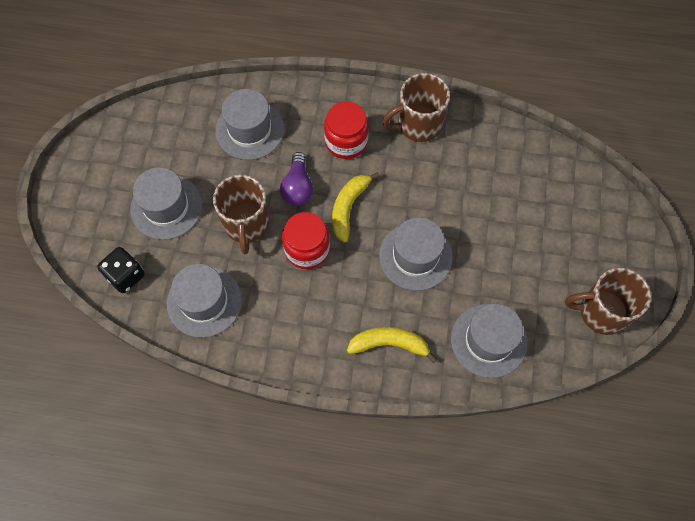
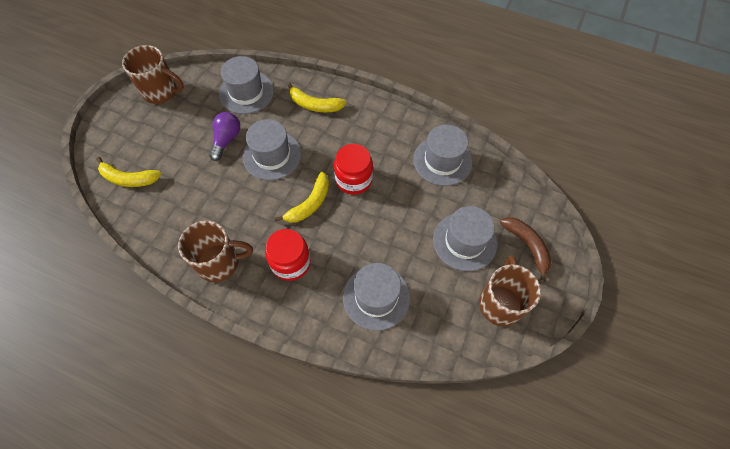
camera: 165 degrees left, 5 degrees down
(96, 218) = (527, 246): none -> brown banana
(125, 275) = (503, 193): black dice -> none
(246, 224) = (398, 210): brown mug -> brown mug (500, 303)
(298, 187) = (346, 231): purple light bulb -> purple light bulb (226, 140)
(565, 186) = (129, 179): none -> yellow banana

